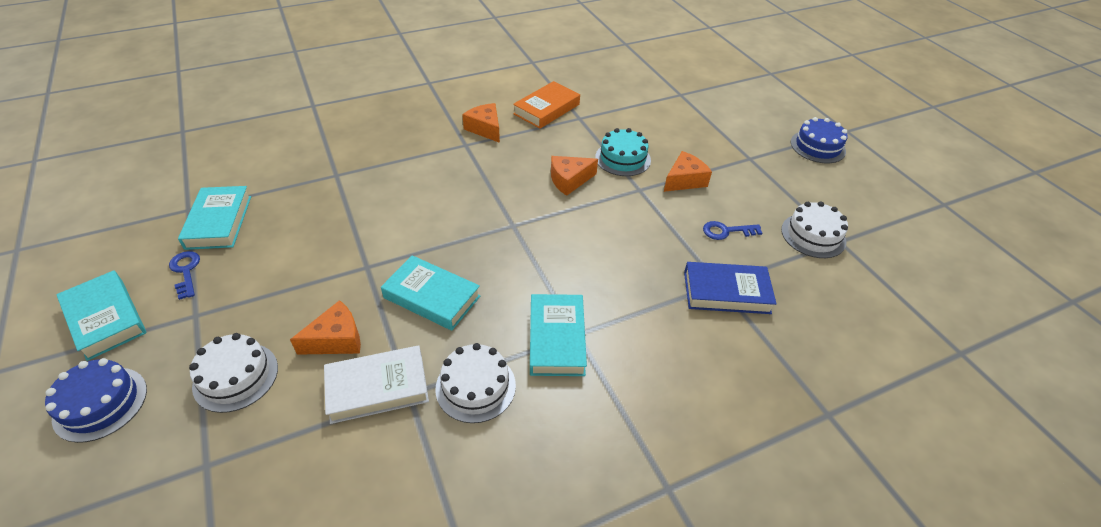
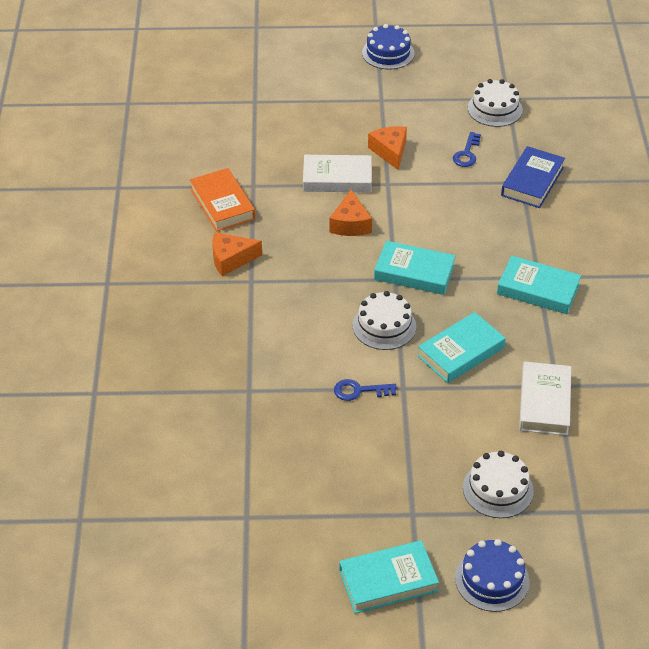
camera: 65 degrees left, 0 degrees up
(186, 271) = (348, 520): blue key -> blue key (359, 391)
(219, 222) = (281, 491): turquoise book -> turquoise book (414, 272)
(336, 339) = (483, 420): orange cheese -> none
(475, 387) = (565, 347): white cake -> white cake (384, 326)
(623, 158) = (337, 178): turquoise cake -> white book

